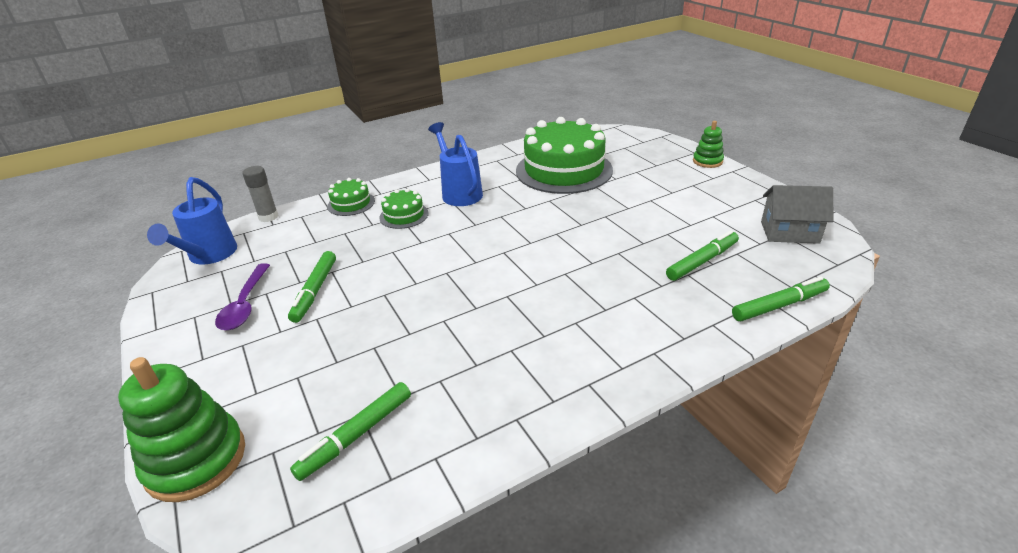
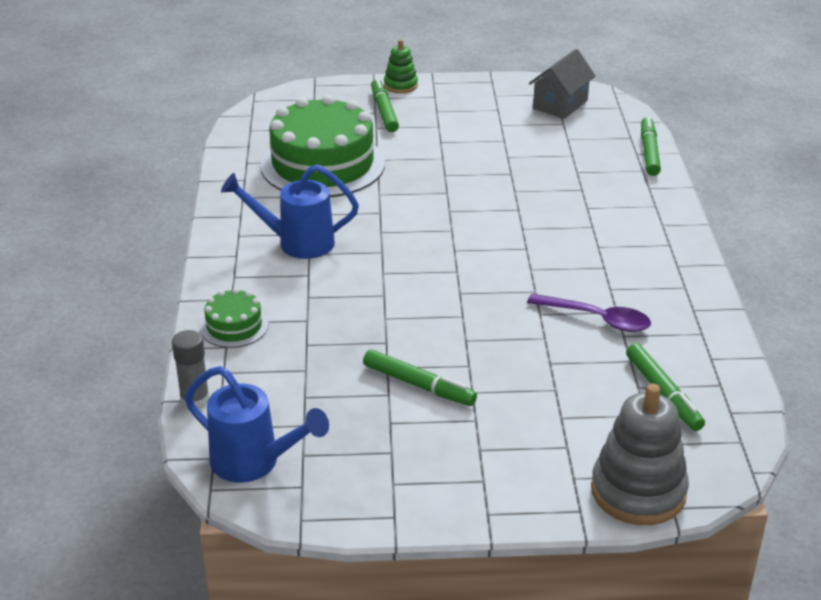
camera: 65 degrees left, 0 degrees up
(196, 460) = (638, 491): green stacking toy -> grey stacking toy
(245, 304) = (402, 440): purple spoon -> purple spoon (597, 319)
(404, 215) = (310, 293): green cake -> none
(702, 261) = (565, 158): green marker -> green marker (384, 111)

